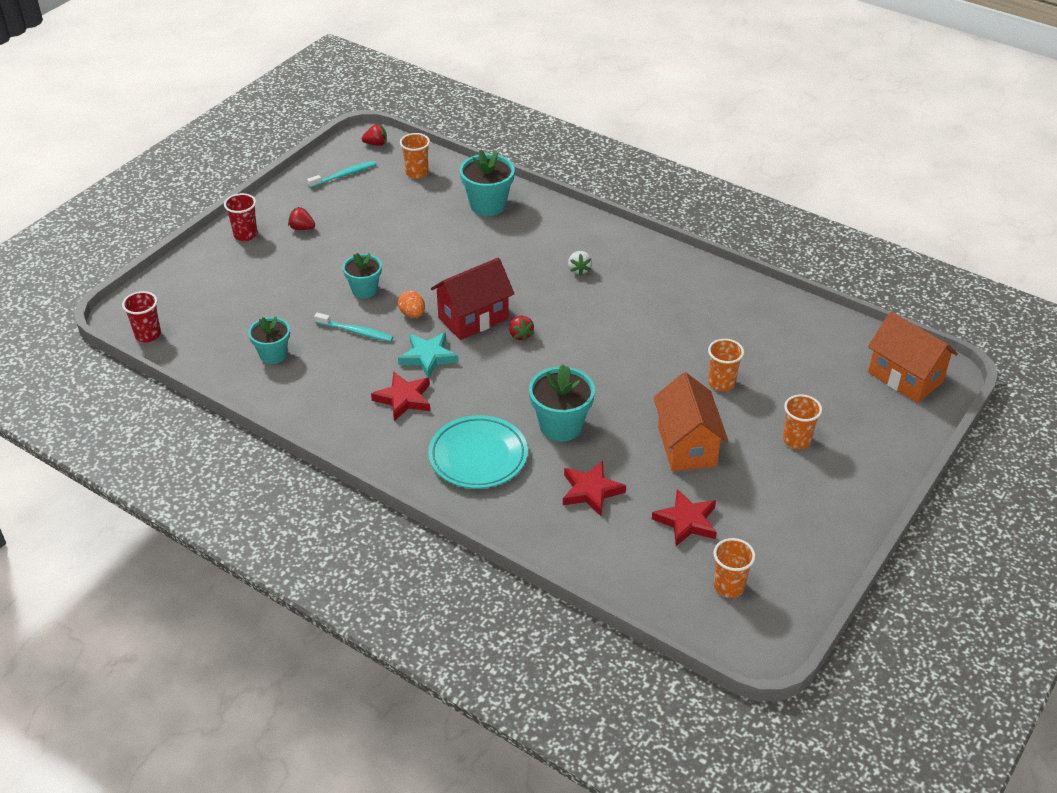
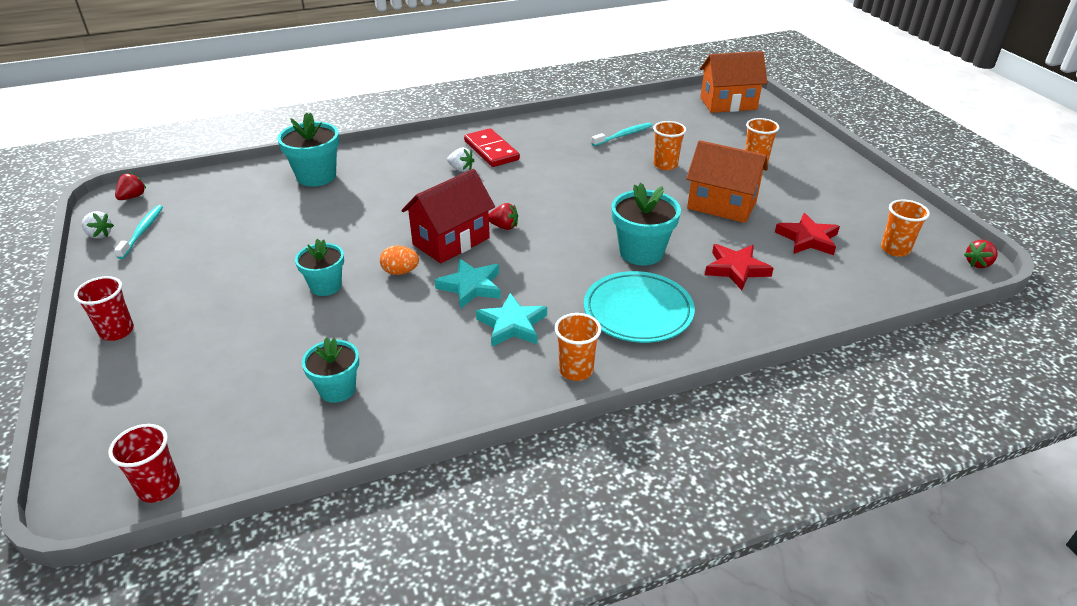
camera: 55 degrees left, 5 degrees down
(302, 228) = (173, 288): red strawberry -> red strawberry (978, 264)
(324, 161) = (99, 235): none -> white strawberry
(356, 332) = (378, 316): turquoise toothbrush -> turquoise toothbrush (623, 135)
(404, 399) = (512, 325): red star -> turquoise star
(417, 173) = (212, 192): orange cup -> orange cup (576, 370)
(473, 318) = (451, 241): red house -> red house turned 45 degrees clockwise
(627, 270) = (491, 150): none -> red domino

